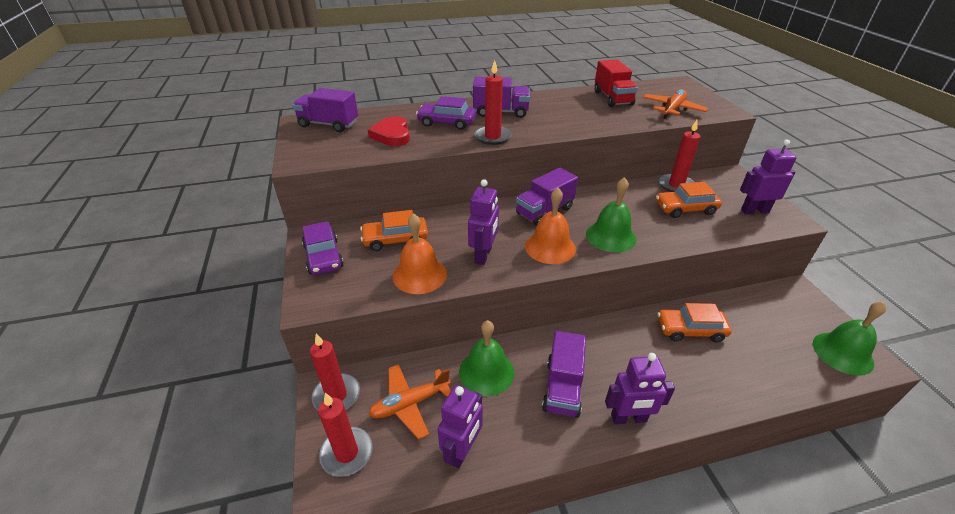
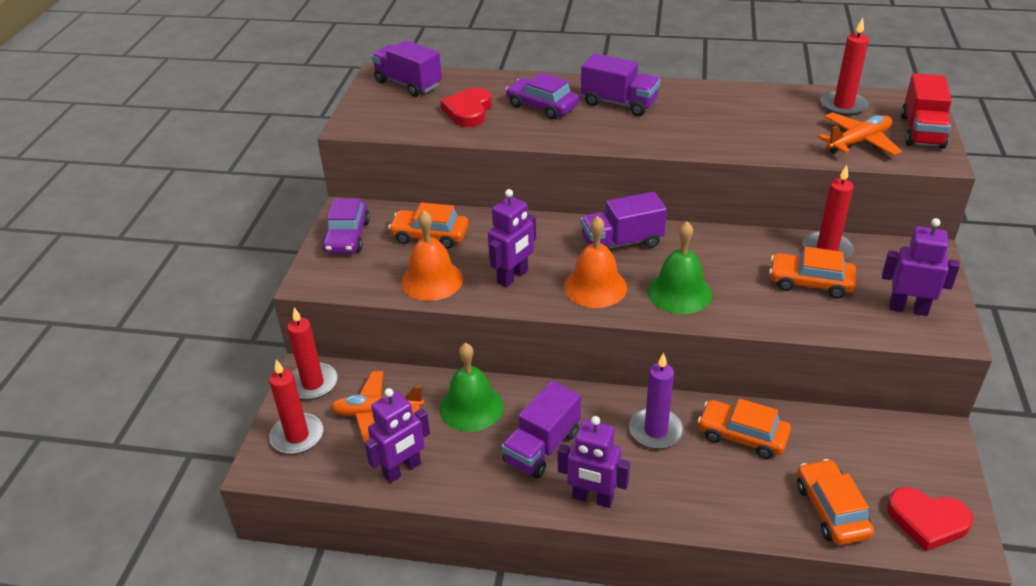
camera: 25 degrees right, 0 degrees up
(492, 137) = (582, 136): red candle -> red candle (843, 106)
(612, 98) = (788, 109): red truck -> red truck (922, 132)
(633, 345) = (655, 431): none -> purple candle
(785, 366) = (831, 510): none -> orange car
(842, 353) = (927, 521): green bell -> red heart

